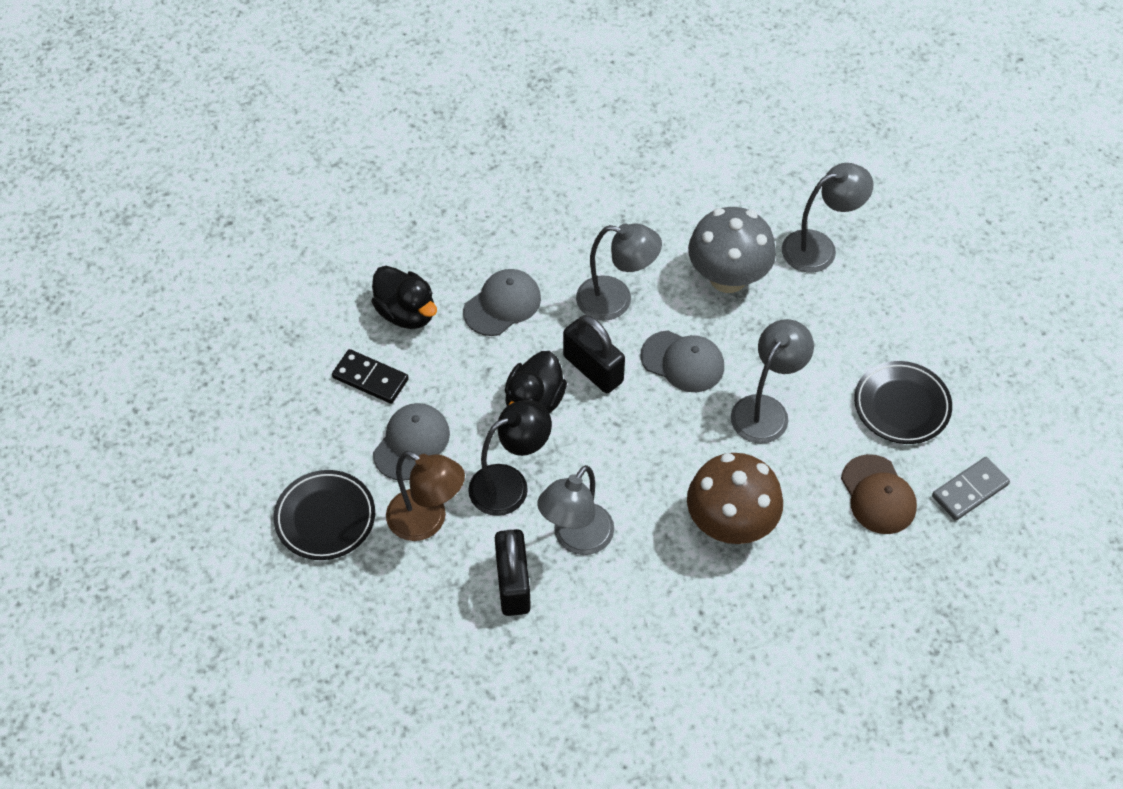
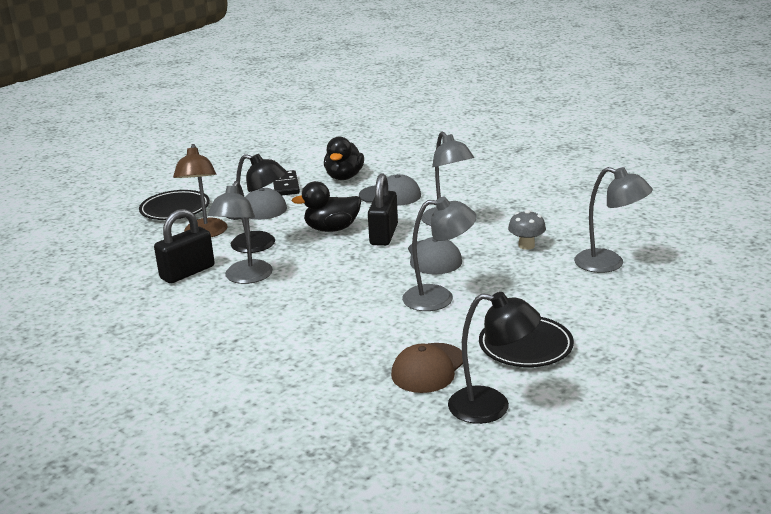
camera: 55 degrees right, 30 degrees down
(576, 539) = (245, 278): grey lamp -> grey lamp turned 75 degrees counterclockwise
(728, 277) = (526, 245): grey mushroom -> grey mushroom, size x0.51
(730, 524) = (323, 322): brown mushroom -> none
(969, 490) = (492, 407): grey domino -> black lamp

